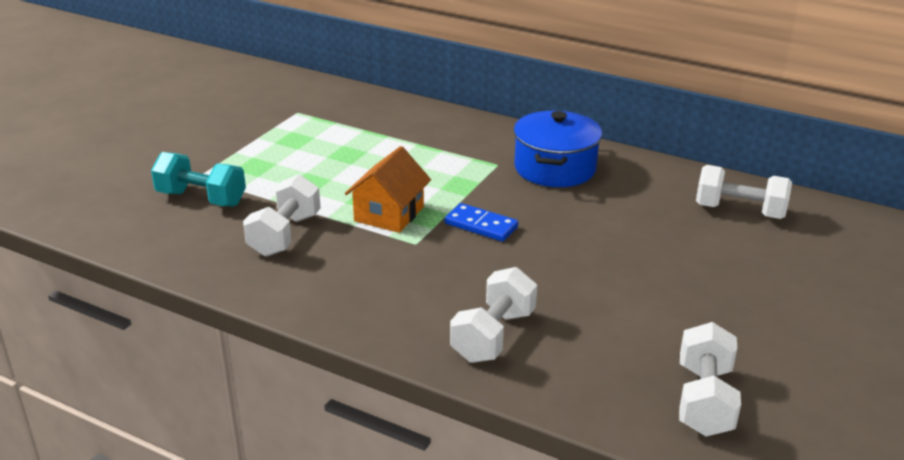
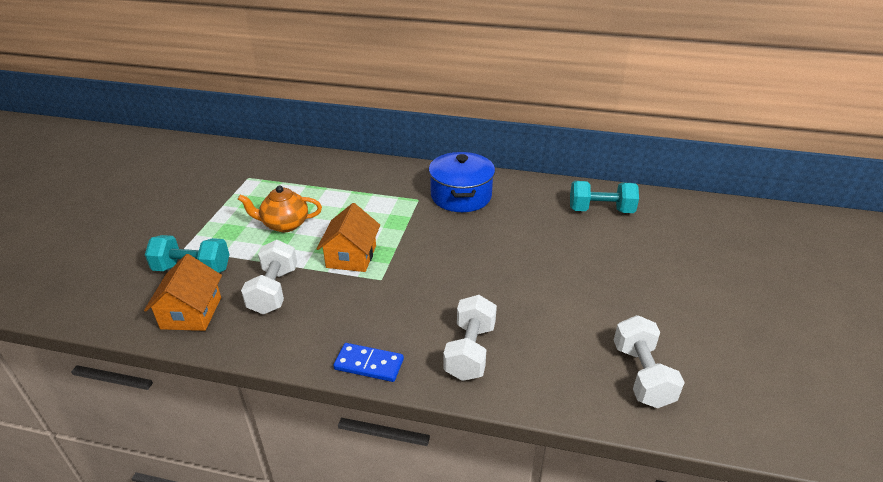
camera: 15 degrees left, 5 degrees up
(186, 242) = (191, 313): none -> orange house
(322, 168) = (284, 224): none -> orange teapot
(481, 225) = (425, 254): blue domino -> blue domino (369, 364)
(739, 211) = (600, 210): white dumbbell -> turquoise dumbbell

